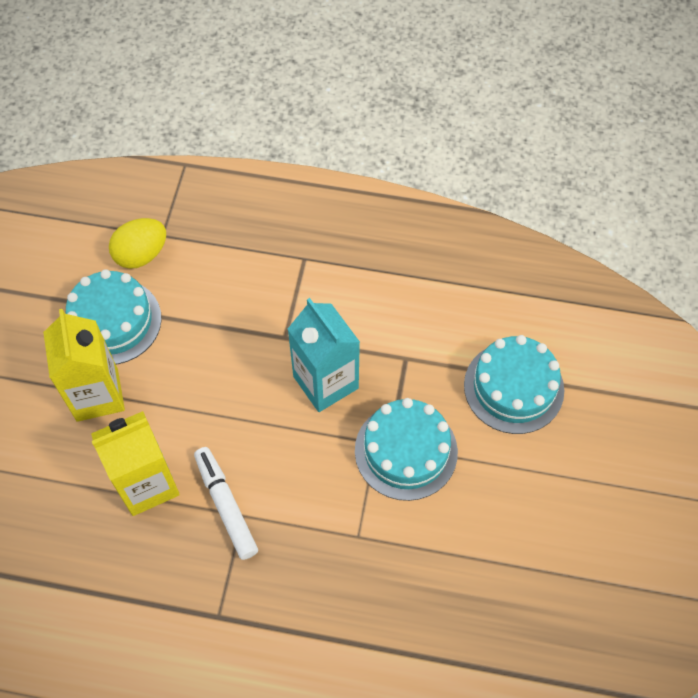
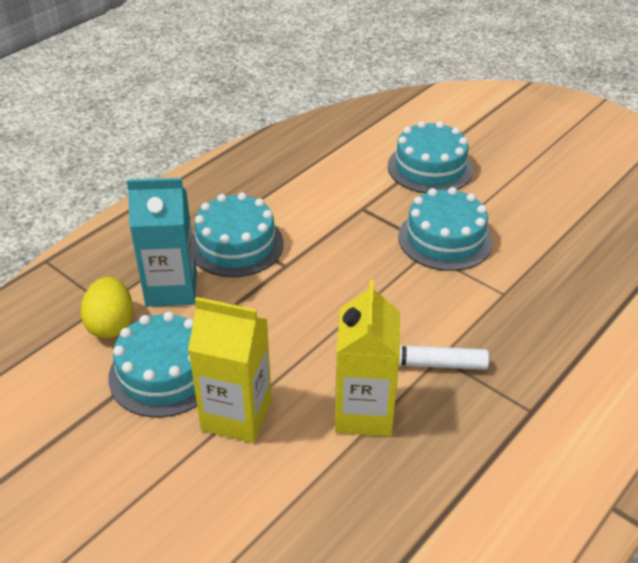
camera: 60 degrees left, 20 degrees down
(287, 285) = (236, 245): none -> turquoise cake
(325, 382) = (349, 258): turquoise carton -> turquoise carton (171, 289)

